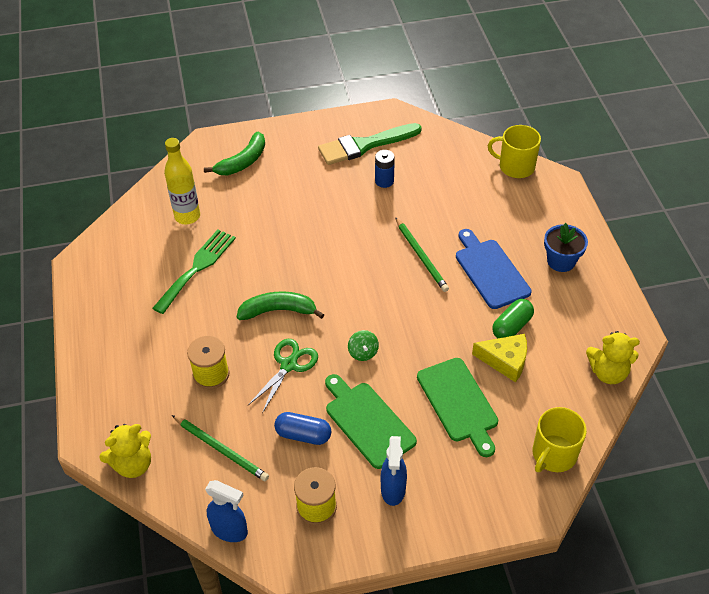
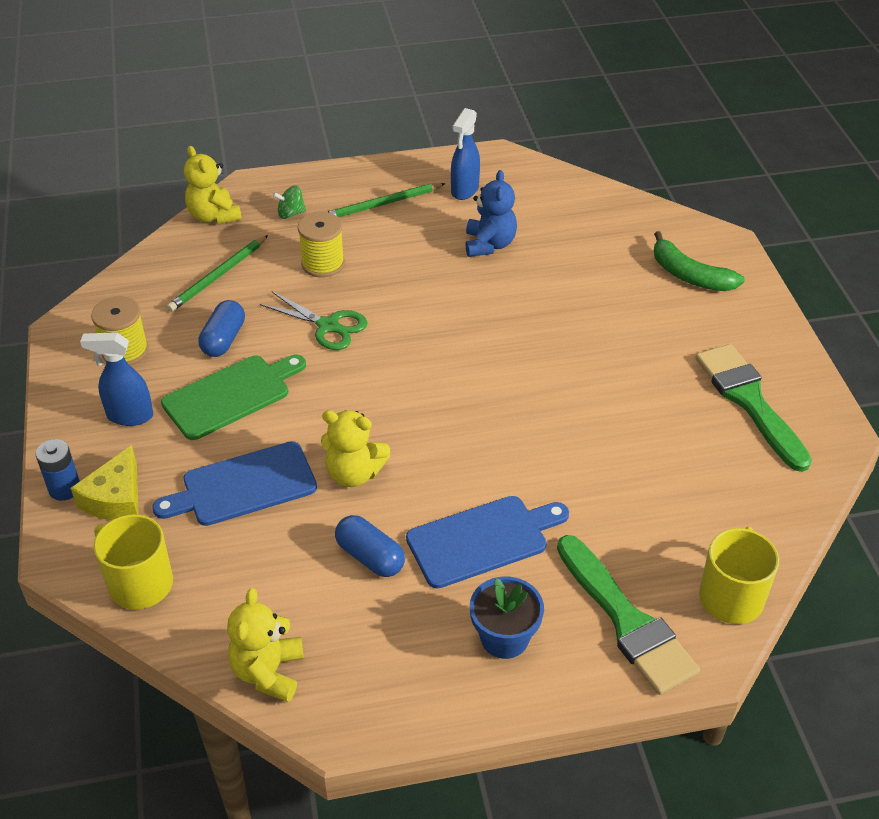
camera: 90 degrees right, 5 degrees down
(187, 216) = (578, 232): yellow bottle -> none
(197, 268) = (489, 244): green fork -> blue teddy bear
(230, 530) = (116, 286): blue spray bottle -> blue spray bottle (464, 190)
(278, 310) = (416, 315): green banana -> none
(363, 352) = (340, 393): green spinning top -> green spinning top (291, 213)
(384, 181) = (670, 422): blue battery -> blue battery (64, 489)
(421, 256) = (512, 459): green pencil -> green pencil (382, 204)
(441, 339) = (354, 473): none -> yellow teddy bear
(459, 403) = (243, 486): green cutting board -> blue cutting board
(505, 361) = (307, 543): yellow cheese -> yellow cheese (115, 498)
(511, 326) = (370, 557): green capsule -> blue capsule
(539, 209) = (626, 621): none -> green brush

